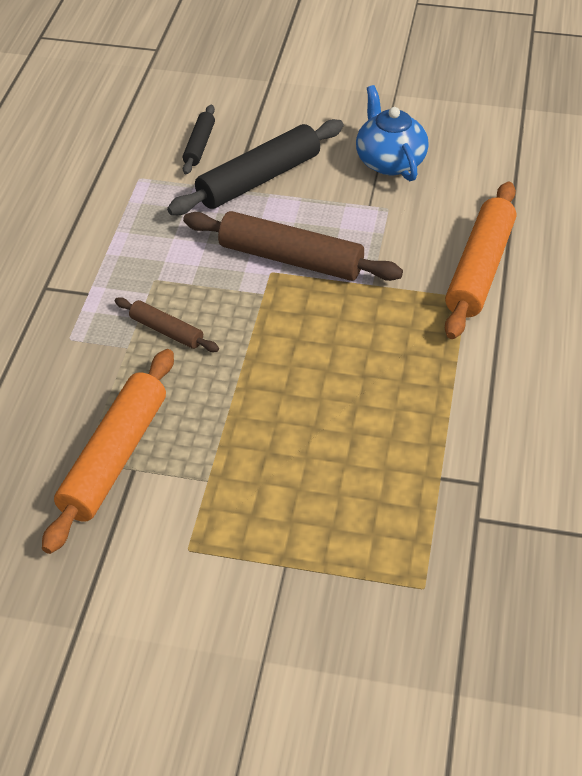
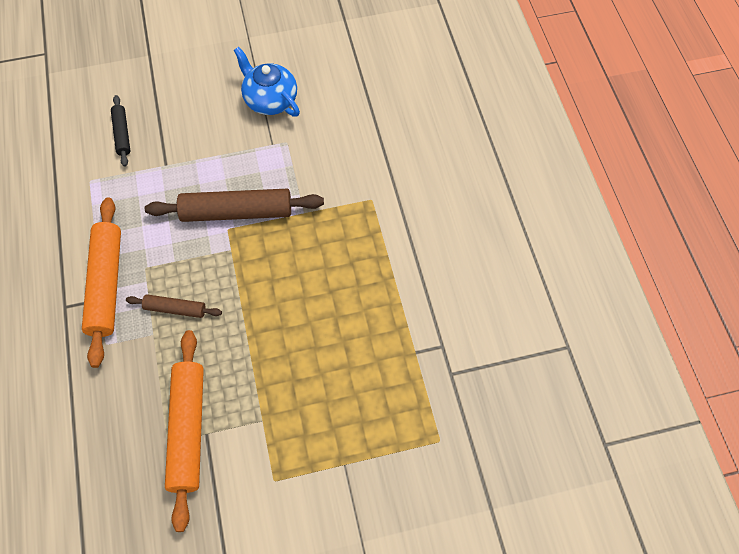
camera: 25 degrees left, 15 degrees up
(259, 179) = (181, 149): black rolling pin -> none
(480, 269) = (371, 172): orange rolling pin -> orange rolling pin (106, 285)

